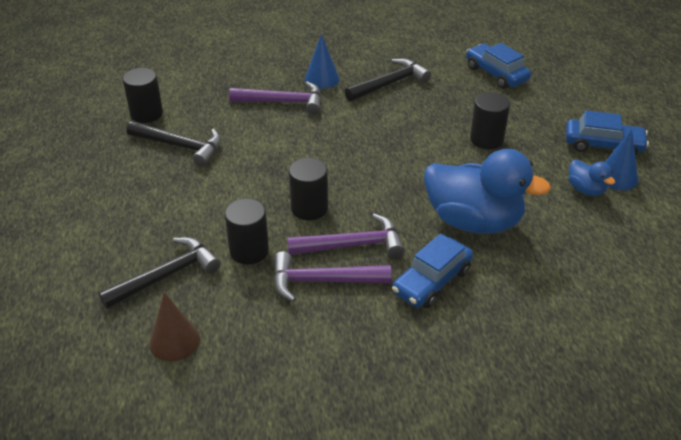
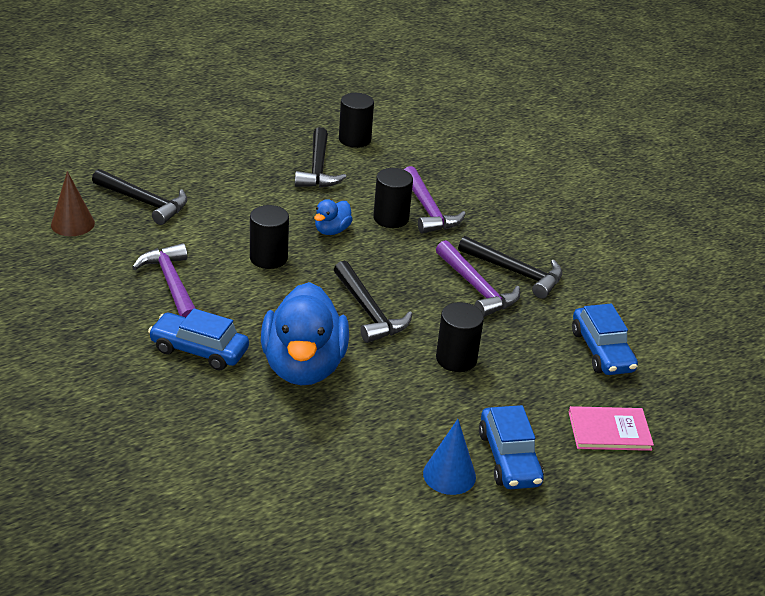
camera: 65 degrees right, 5 degrees down
(249, 251) = (193, 236): black cylinder -> black cylinder (391, 218)
(322, 78) = (489, 225): blue cone -> none
(352, 245) = (228, 293): purple hammer -> purple hammer (476, 288)
(411, 168) = (368, 311): none -> black hammer
(496, 74) = (601, 351): blue car -> blue car turned 135 degrees clockwise
(581, 95) = (609, 431): none -> pink book
(586, 189) = (407, 448): blue duck -> blue duck (332, 230)

